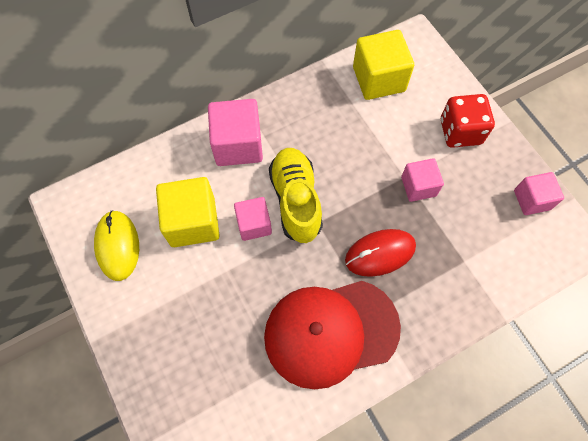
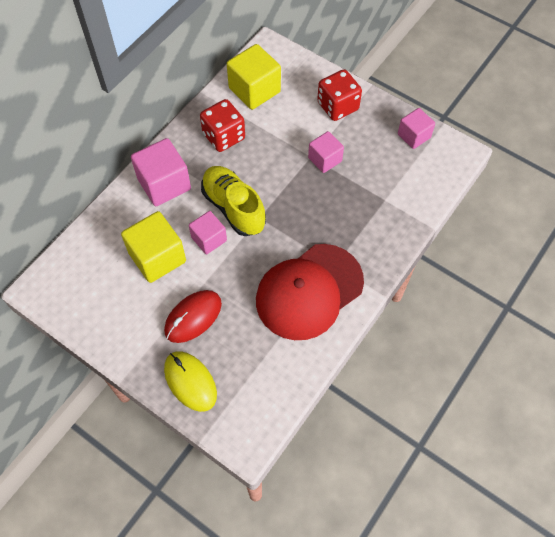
camera: 25 degrees left, 5 degrees down
(117, 246) = (103, 301): yellow mouse -> yellow mouse (190, 382)
(323, 117) = (224, 136): none -> red dice
(380, 253) = (319, 220): red mouse -> red mouse (193, 317)

